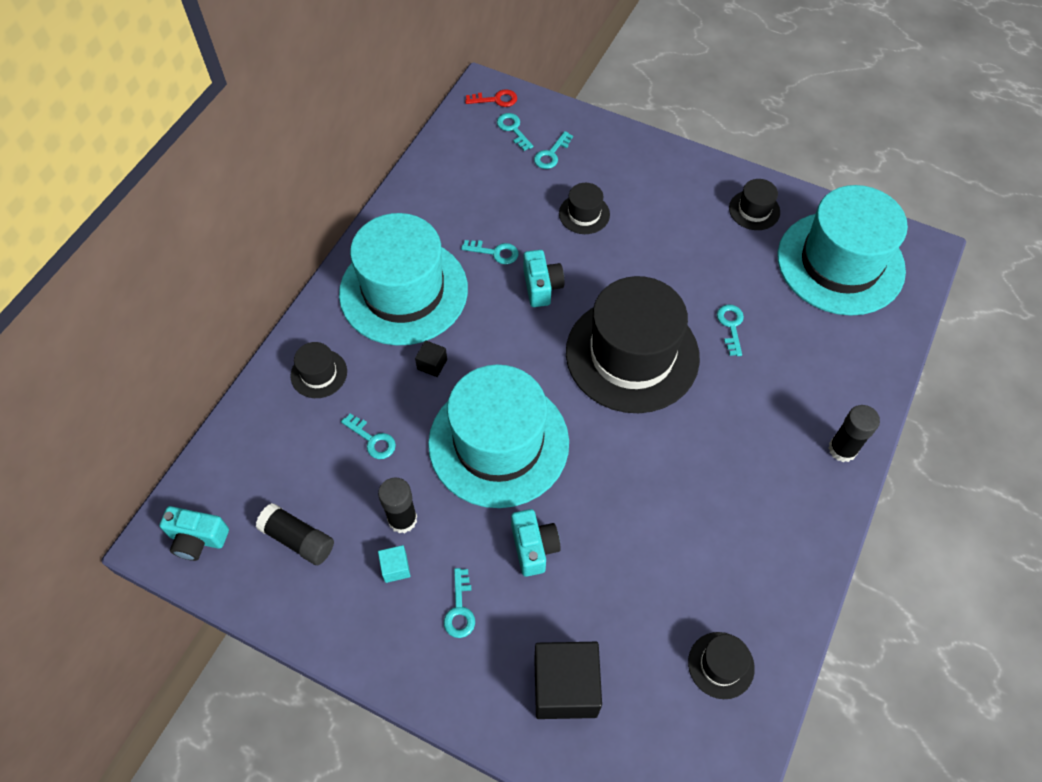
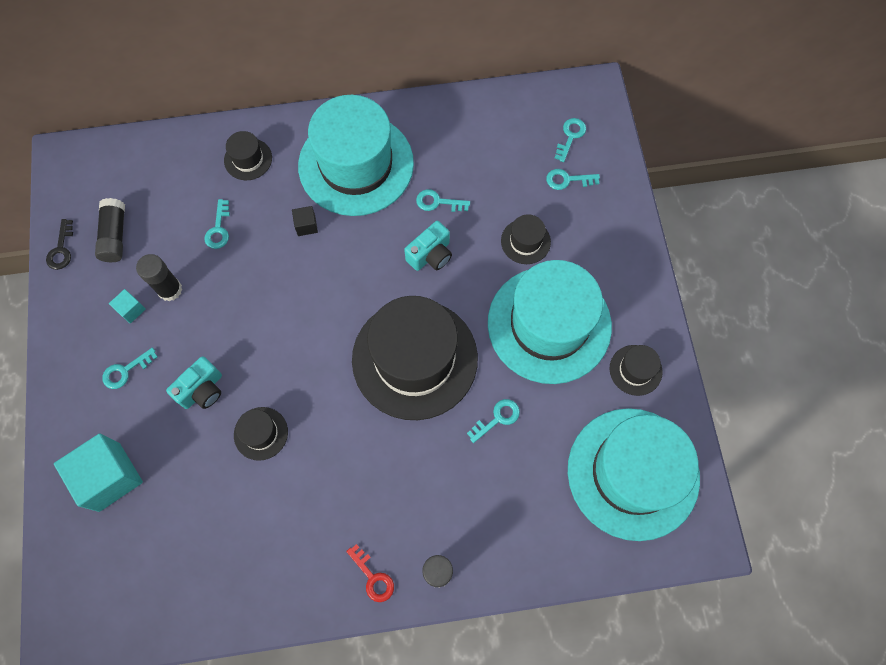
camera: 55 degrees right, 10 degrees up
(198, 539) = (78, 177): turquoise camera -> none
(268, 601) = (61, 249): none -> black key
(495, 252) = (438, 202): turquoise key -> turquoise key turned 120 degrees clockwise
(496, 99) = (591, 104): red key -> red key (373, 577)
(498, 443) = (271, 312): turquoise hat -> turquoise hat (549, 324)
(565, 687) = (109, 477): black cube -> turquoise cube
(721, 665) = (188, 577): black hat -> black hat (261, 433)

